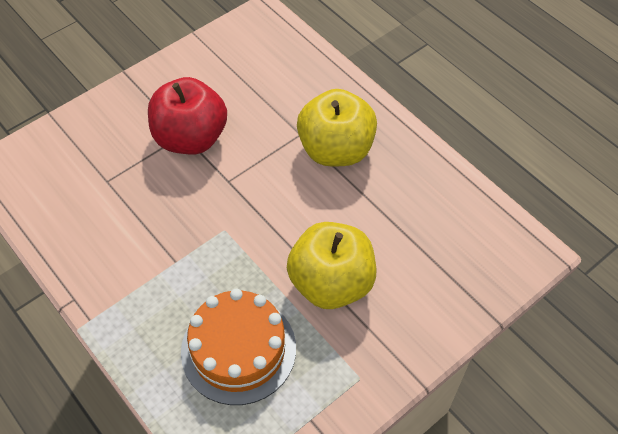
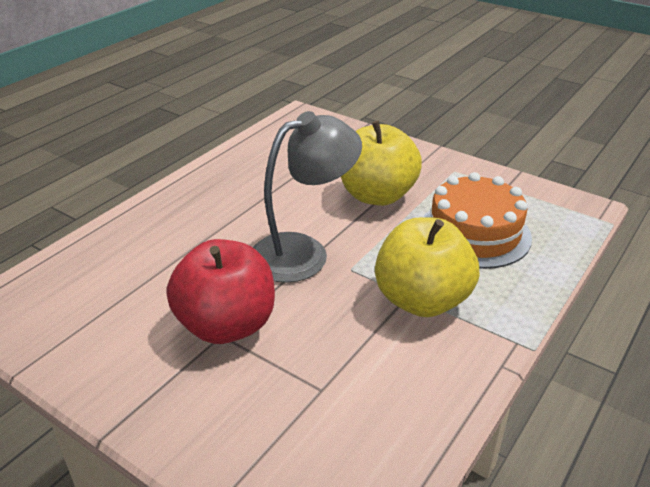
camera: 105 degrees left, 20 degrees down
(259, 201) = (303, 252): none -> grey lamp
(336, 150) = (219, 215): yellow apple -> yellow apple (422, 300)

